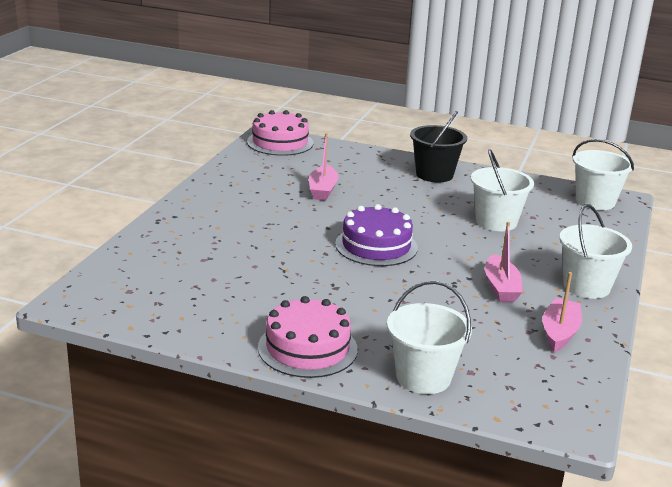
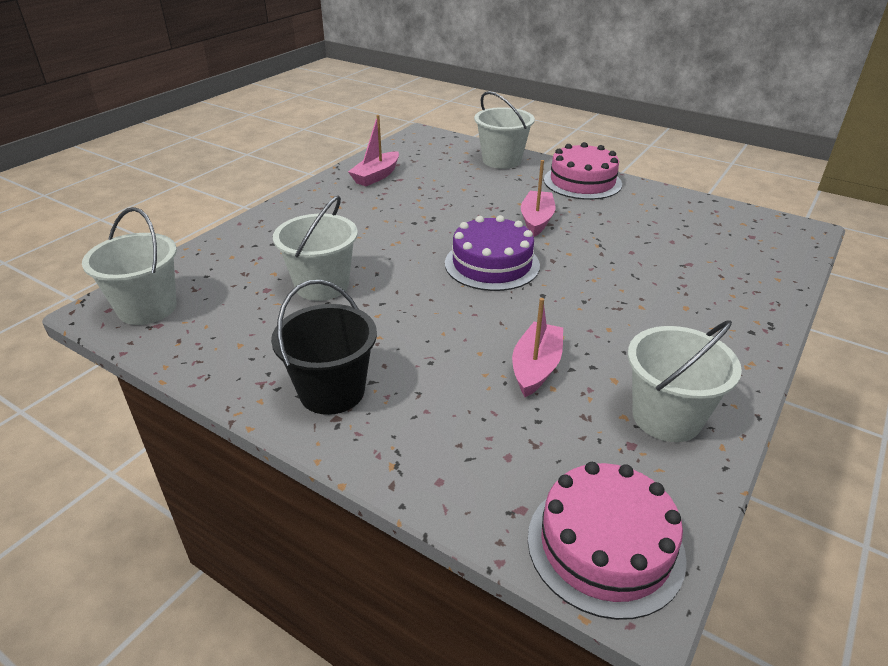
camera: 165 degrees left, 10 degrees up
(501, 288) = (391, 211): pink boat -> pink boat (536, 220)
(586, 286) = (309, 206): white bucket -> white bucket (666, 417)

